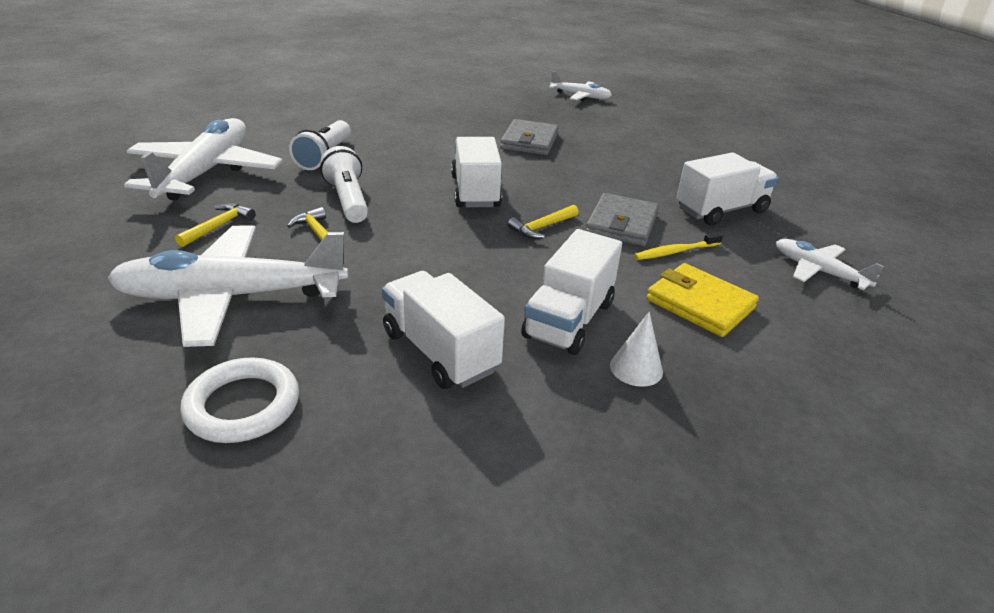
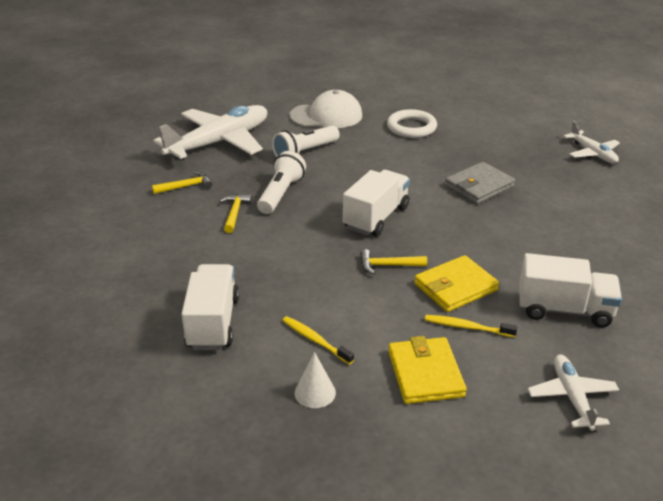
camera: 40 degrees right, 0 degrees up
(233, 297) = (146, 238): white plane -> none
(243, 405) = (87, 305): white ring -> white ring (411, 127)
(305, 120) = (326, 116): none -> white cap
(568, 320) = (315, 340): white truck -> yellow toothbrush
(622, 224) = (455, 287): grey wallet -> yellow wallet

